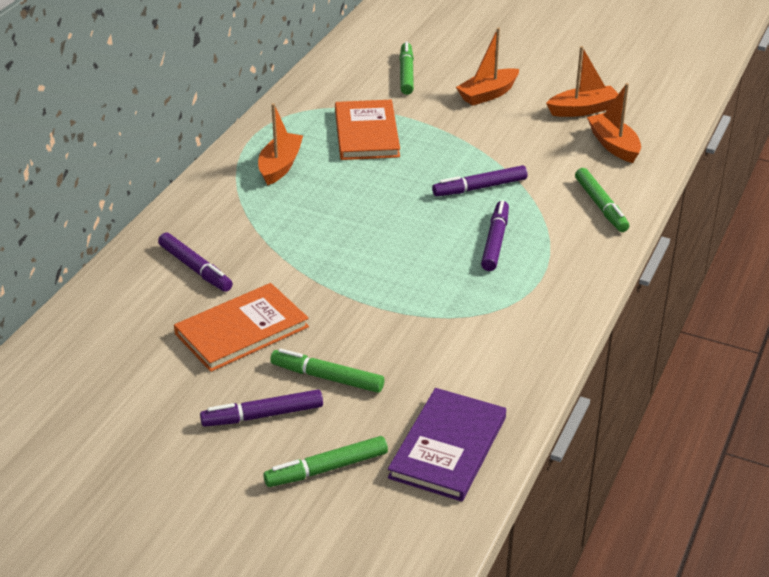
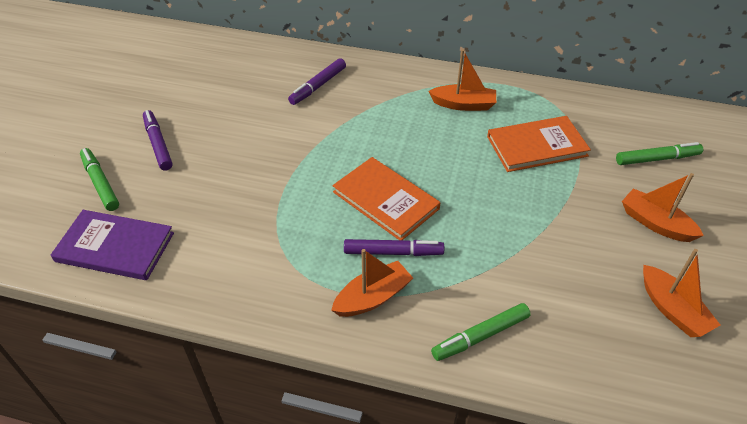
camera: 80 degrees right, 10 degrees up
(241, 330) = (250, 119): orange book -> orange book (385, 200)
(327, 377) = (198, 169): green marker -> none
(480, 188) = (478, 233): purple marker -> none
(613, 145) = (609, 344): orange boat -> orange boat (372, 297)

